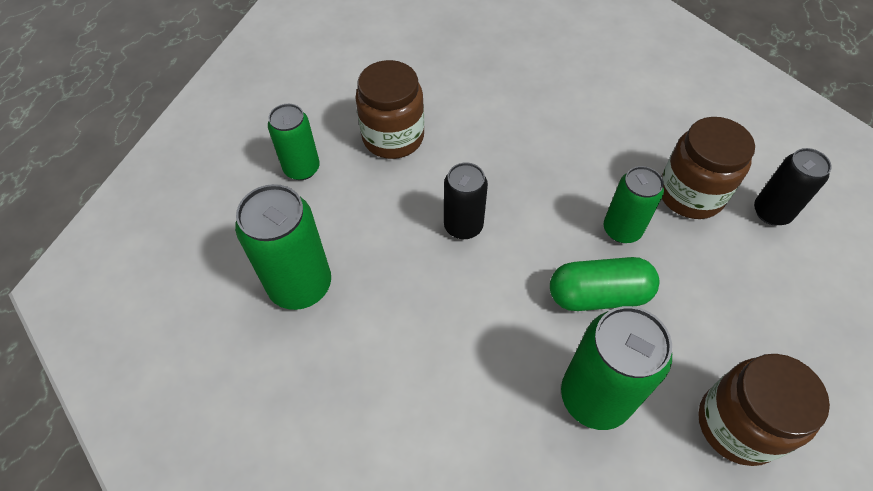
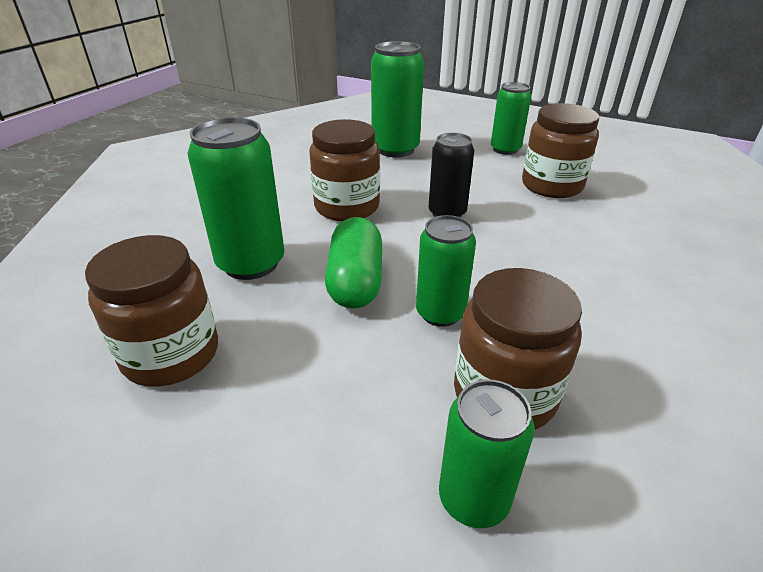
camera: 95 degrees right, 20 degrees down
(464, 322) = (347, 207): none -> brown jar
(771, 212) = (473, 499): black can -> green can

